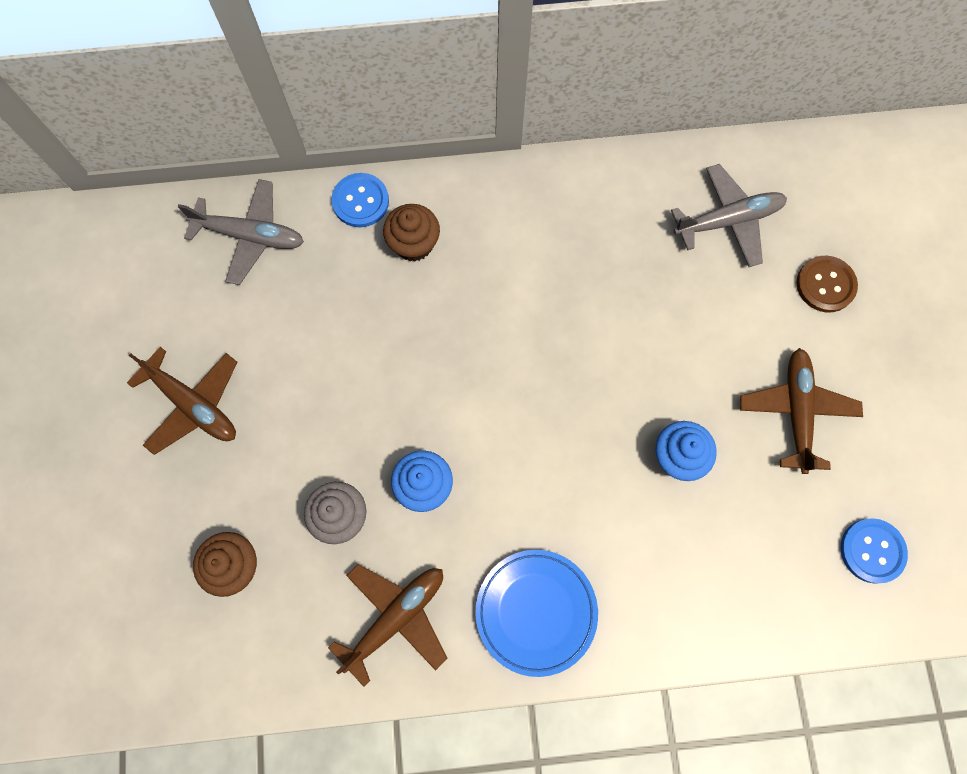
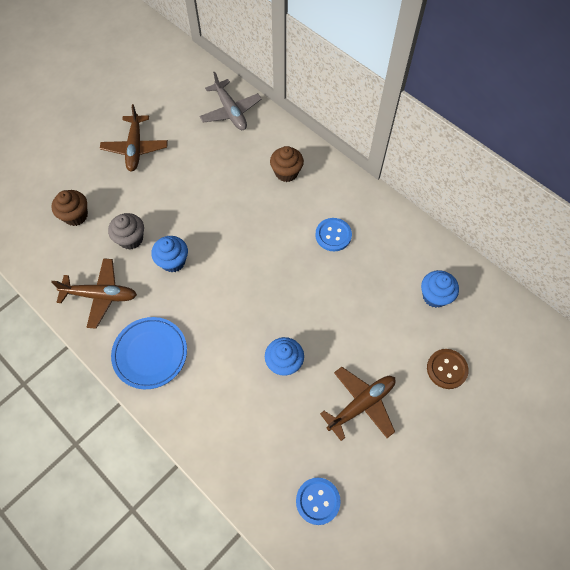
camera: 50 degrees right, 10 degrees down
(360, 201) = (287, 138): blue button -> blue button (333, 235)
(728, 220) = (435, 296): grey plane -> blue cupcake

